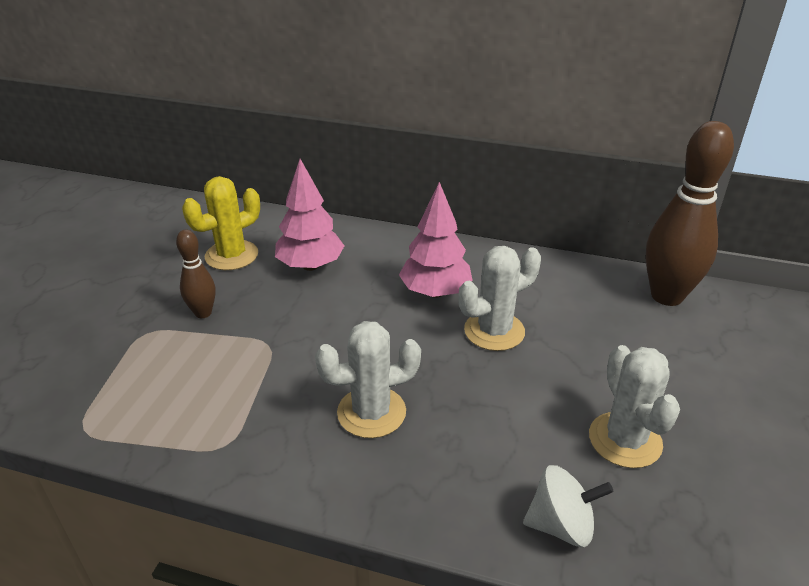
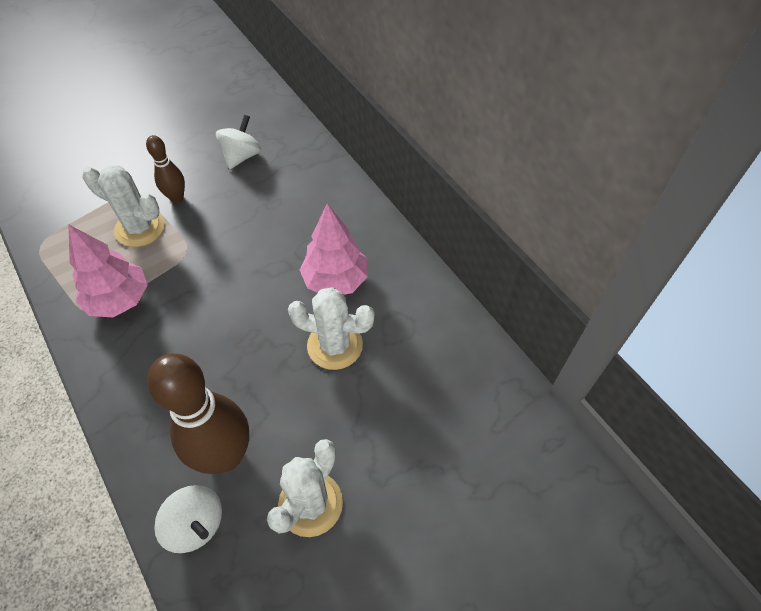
camera: 40 degrees right, 20 degrees up
(231, 255) = (241, 156): yellow cactus -> white spinning top
(311, 266) = (280, 199): pink tree -> pink tree (119, 300)
(371, 412) = (186, 351): white cactus -> white cactus (140, 228)
(666, 296) = (510, 413): brown bowling pin -> brown bowling pin (225, 455)

